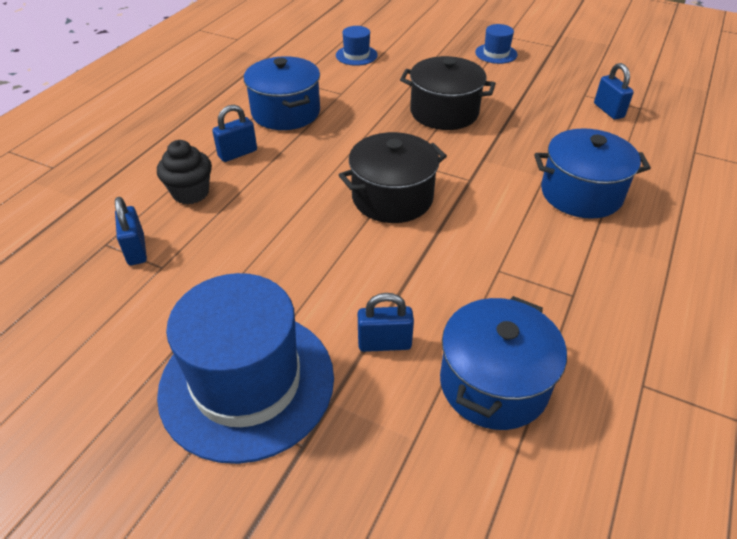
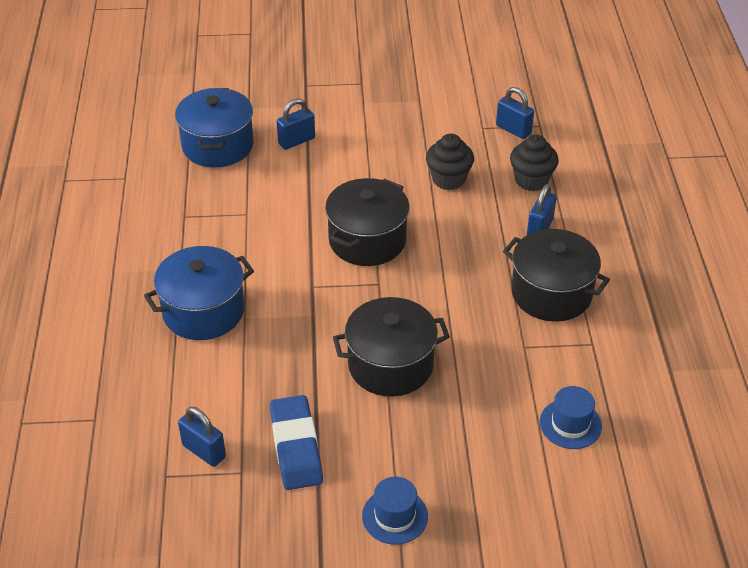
camera: 150 degrees right, 0 degrees up
(247, 383) = (360, 96): blue hat -> none
(262, 224) = (448, 179): none -> black cupcake
(286, 112) = (551, 293): blue pot -> black pot
(540, 94) = (296, 447): none -> blue eraser

